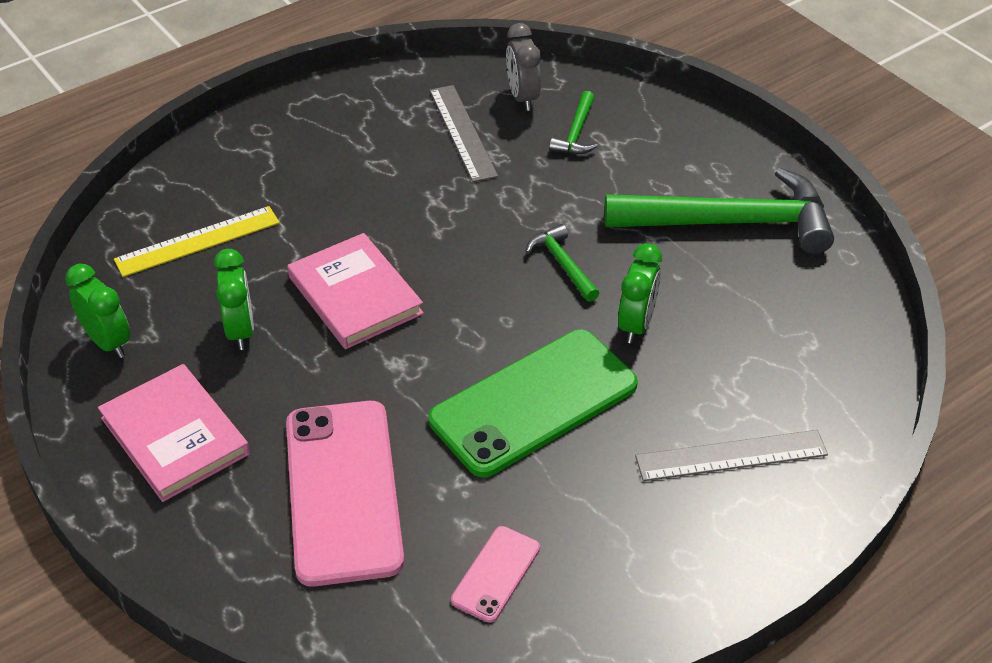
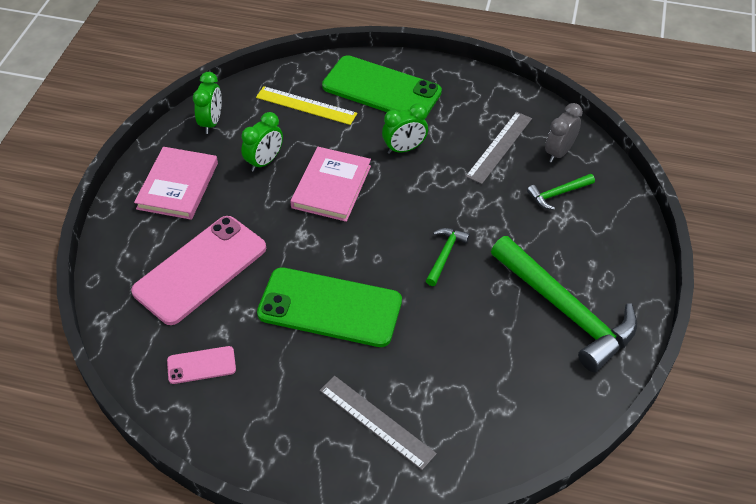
camera: 50 degrees right, 5 degrees up
(258, 166) = (381, 89): none -> green phone
(636, 324) = (433, 316): green clock -> green clock (404, 149)

